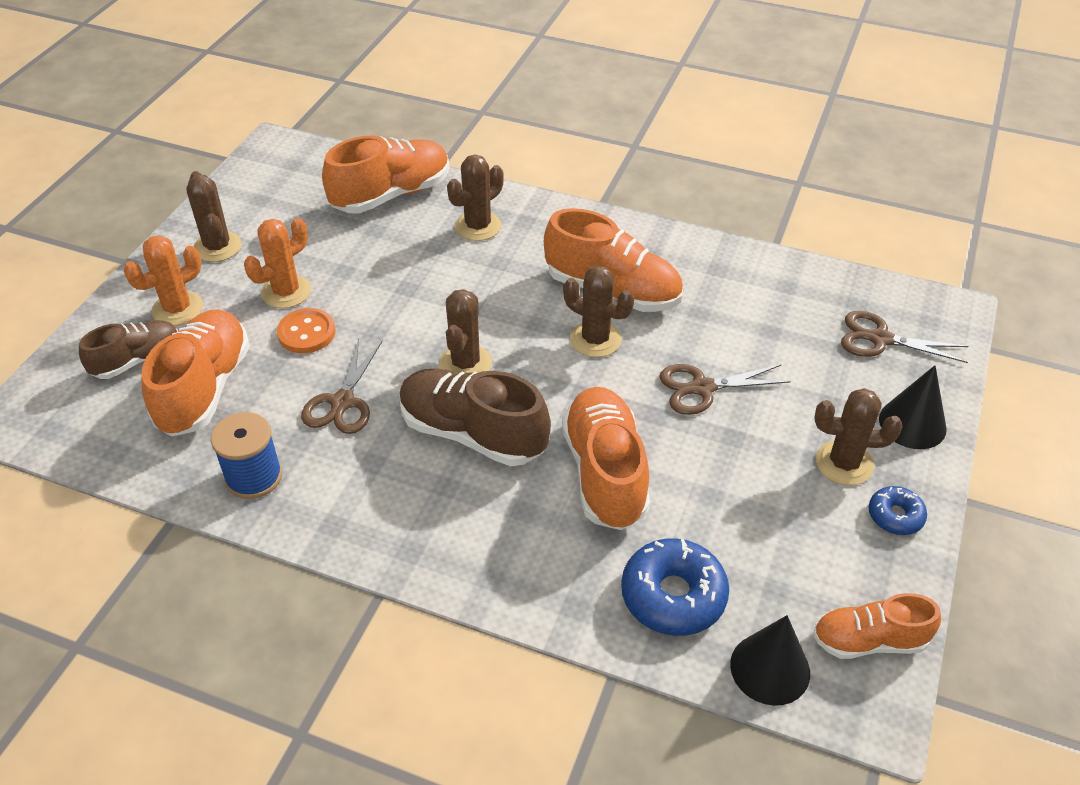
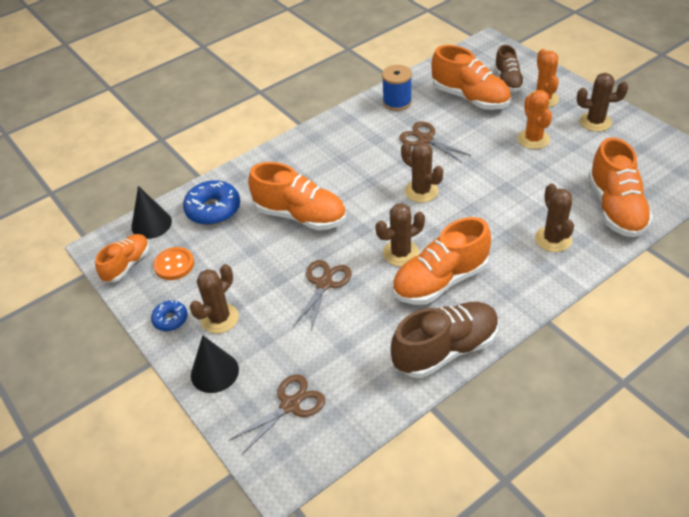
camera: 125 degrees right, 0 degrees up
(306, 333) = (490, 139): orange button -> orange button (174, 265)
(472, 433) = (367, 177): brown shoe -> brown shoe (446, 350)

